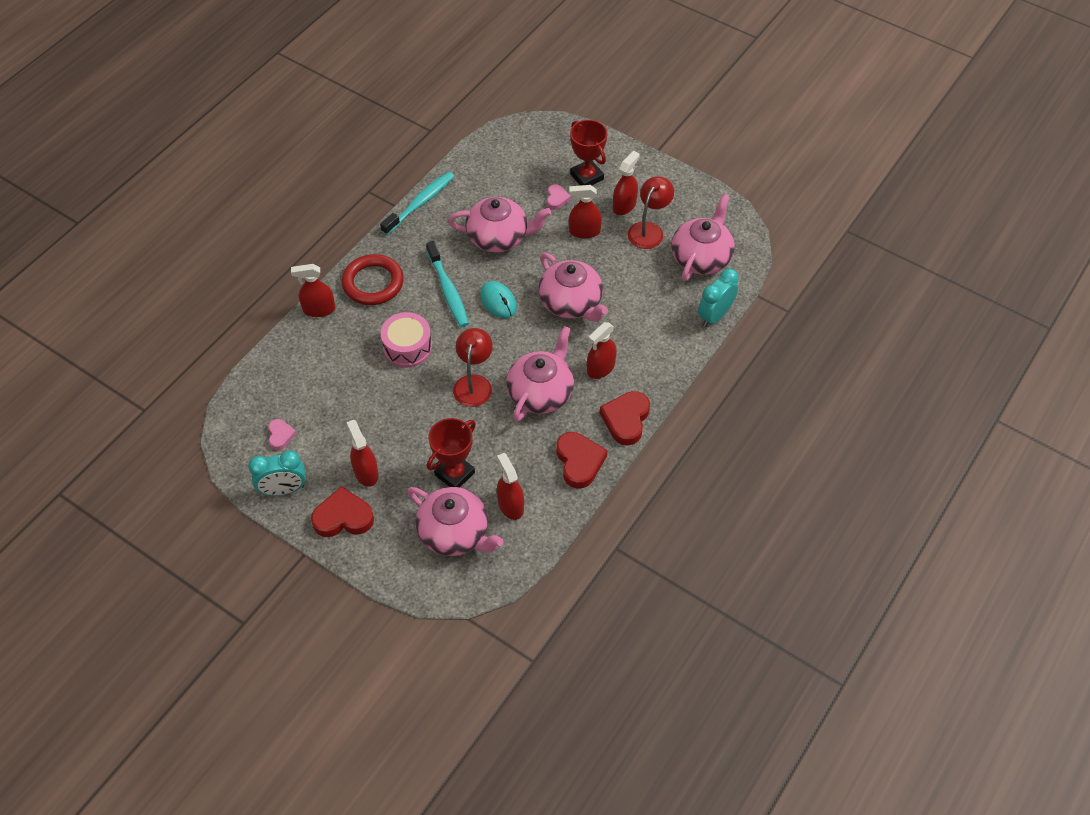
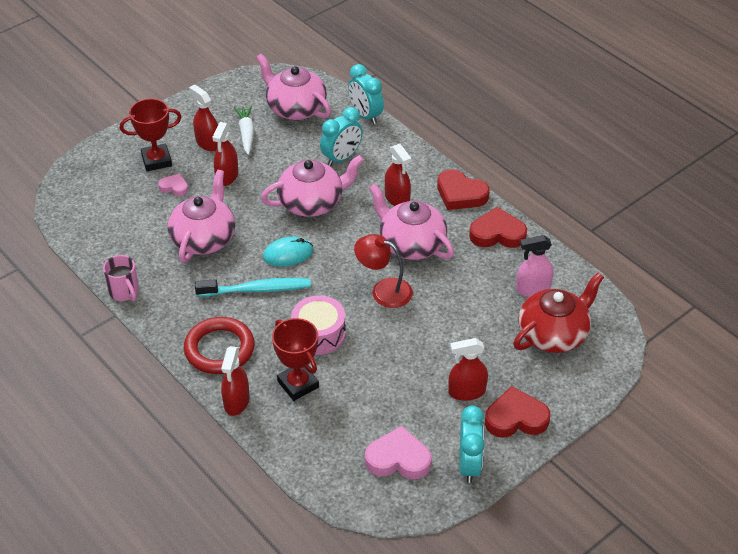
camera: 75 degrees left, 10 degrees down
(280, 435) = (398, 459): pink heart -> pink heart, size x1.79
(343, 517) = (516, 418): red heart -> red heart turned 75 degrees clockwise
(420, 203) = (124, 292): turquoise toothbrush -> pink mug
(454, 474) = (487, 323): red trophy -> red trophy (298, 384)
(455, 533) = (553, 334): pink teapot -> red teapot
(510, 505) = (532, 289): red spray bottle -> pink spray bottle
(643, 311) = (341, 158): none -> turquoise clock
(649, 230) = (246, 133): red lamp -> white carrot

